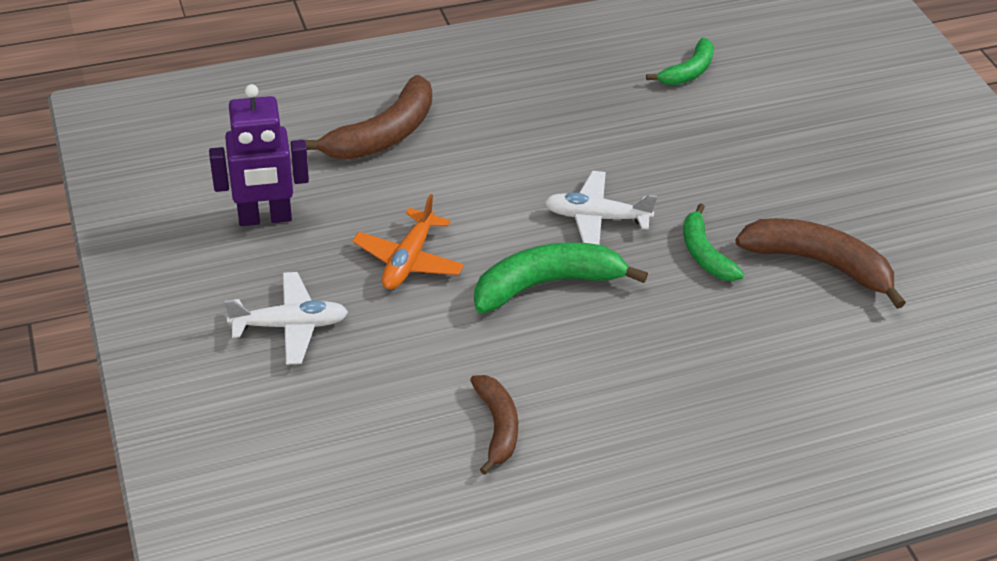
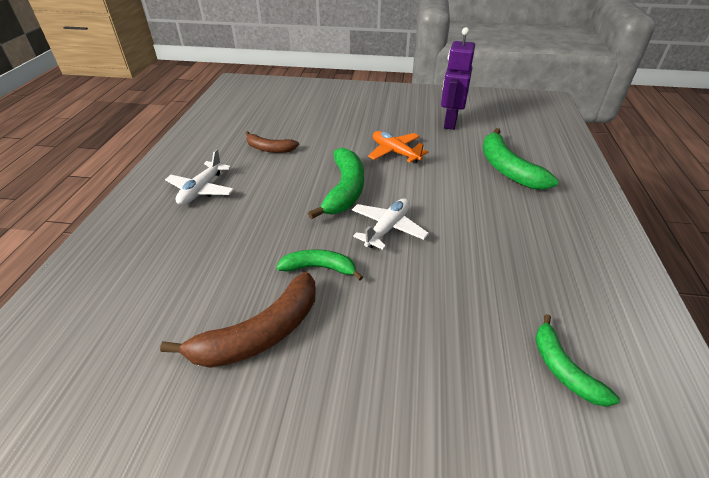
camera: 120 degrees right, 5 degrees down
(290, 325) = (374, 116): white plane -> white plane (202, 190)
(382, 135) = (507, 169): brown banana -> green banana

